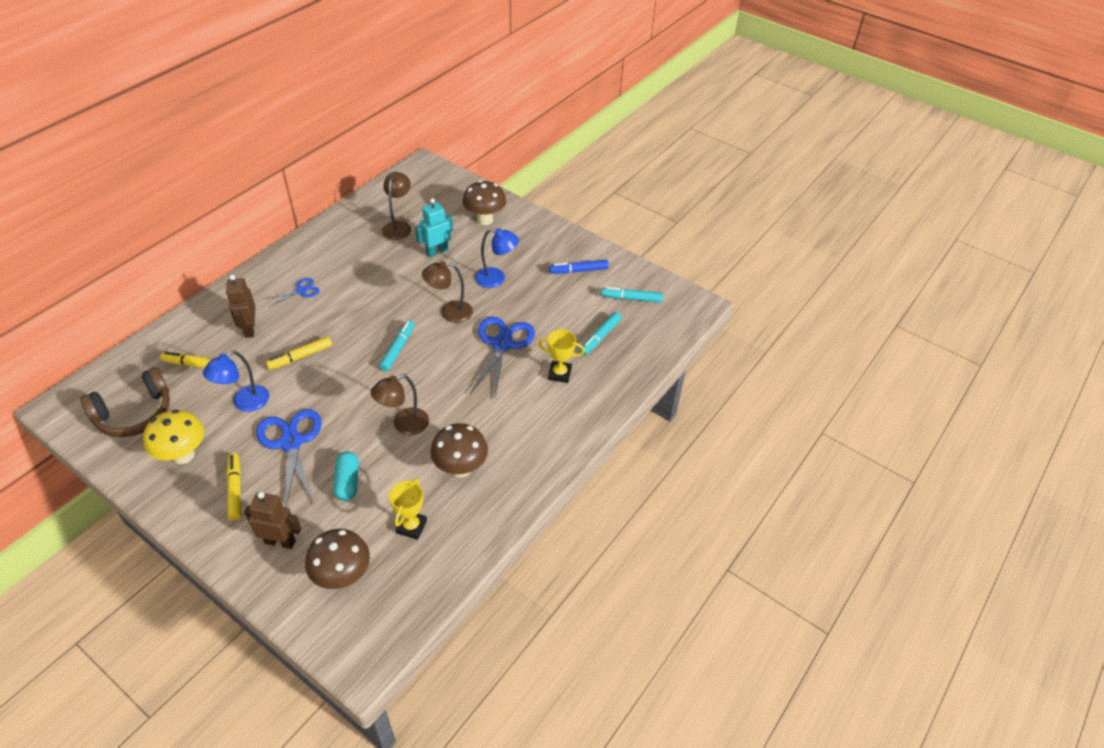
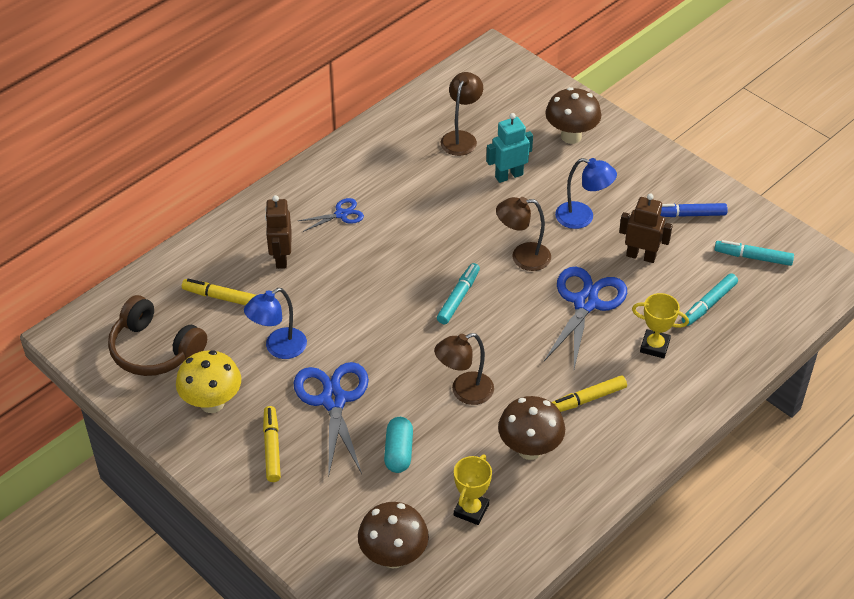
camera: 10 degrees right, 0 degrees up
(135, 414) = (155, 349): brown headphones -> brown headphones turned 60 degrees clockwise
(280, 541) = (324, 511): brown robot -> brown robot (641, 256)
(300, 357) = (342, 298): yellow marker -> yellow marker (587, 399)

